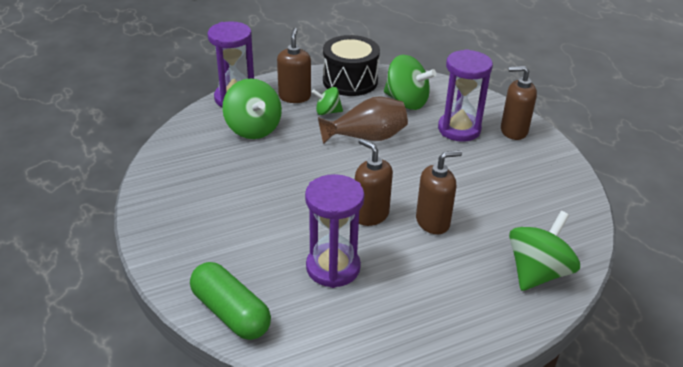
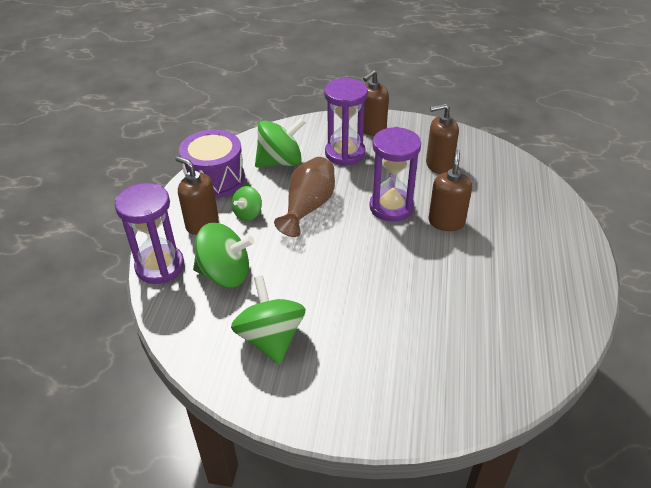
camera: 55 degrees left, 5 degrees up
(231, 312) = (478, 397): green capsule -> none
(333, 267) = (462, 304): purple hourglass -> purple hourglass (391, 207)
(350, 81) = (215, 179): black drum -> purple drum
(370, 214) = (412, 252): brown soap dispenser -> brown soap dispenser (439, 165)
(537, 272) = (534, 198): green spinning top -> green spinning top (271, 338)

